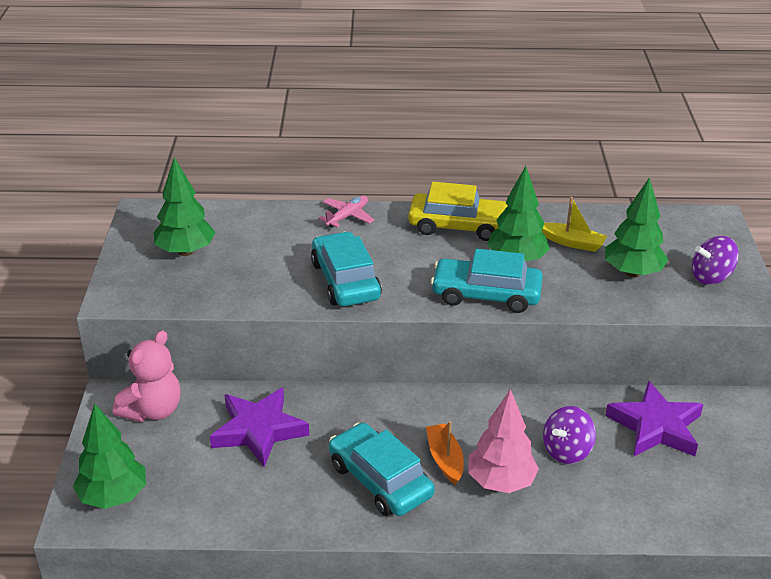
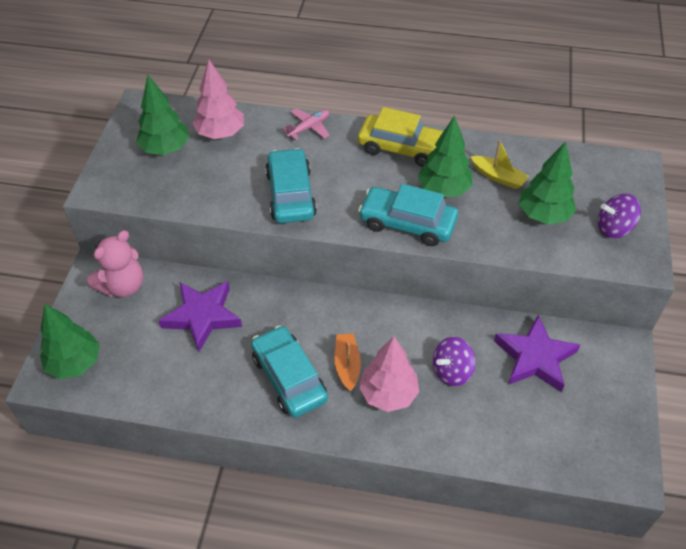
camera: 10 degrees right, 15 degrees up
(246, 231) = (221, 134): none -> pink tree

